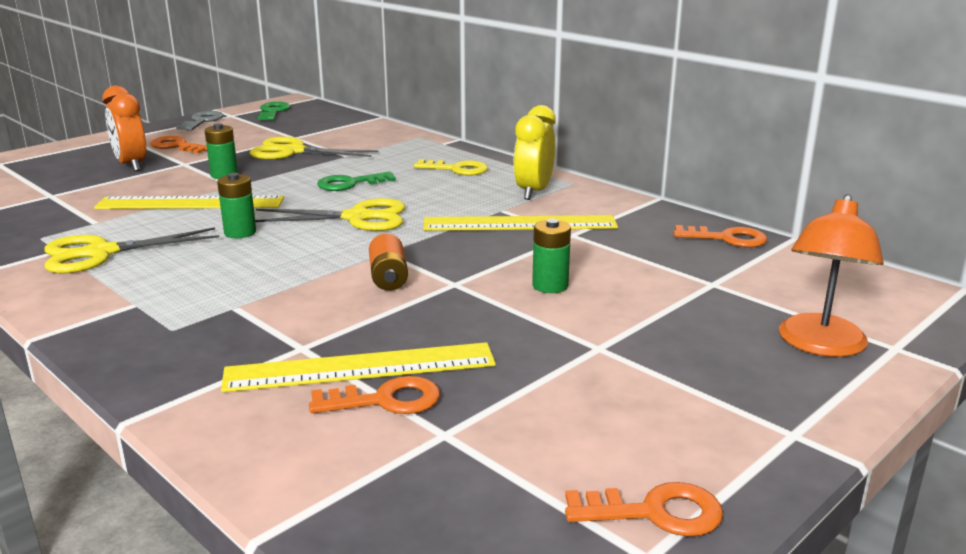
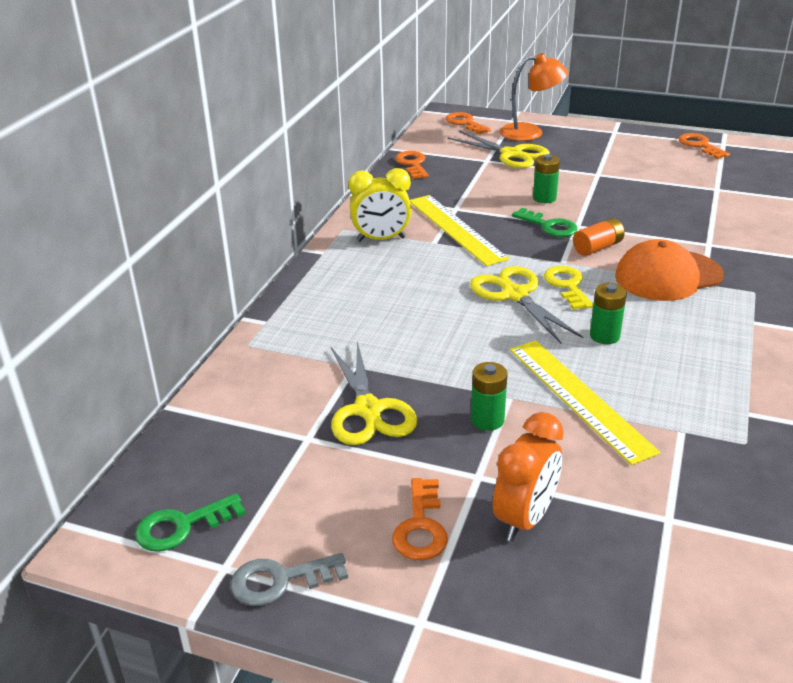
camera: 115 degrees left, 10 degrees up
(101, 253) = (721, 384): yellow scissors -> yellow scissors (511, 154)
(278, 293) = (668, 276): none -> orange cap
(350, 184) = (440, 329): green key -> green key (549, 226)
(360, 368) = (701, 222): yellow ruler -> none
(386, 400) = (715, 207): orange key -> orange key (465, 123)
(457, 169) = (350, 288): yellow key -> yellow key (567, 285)

